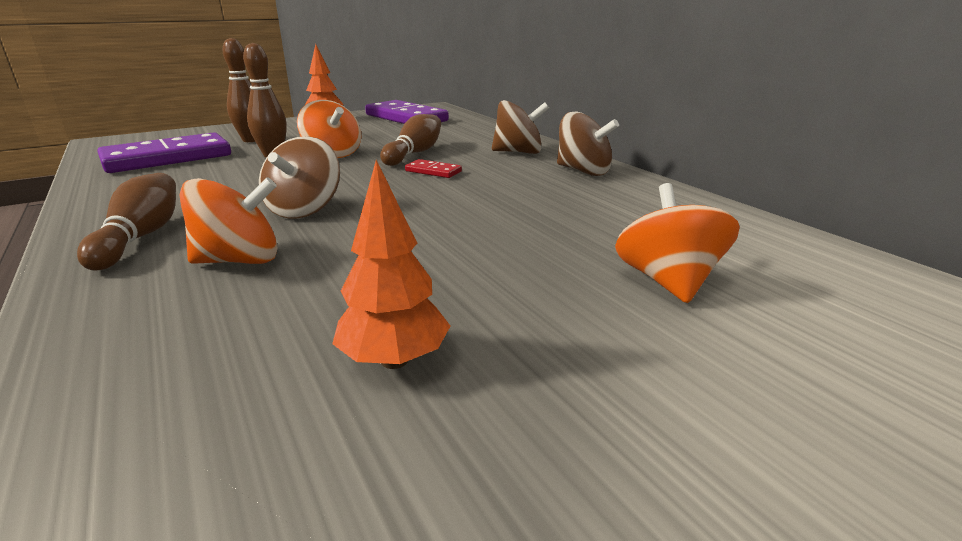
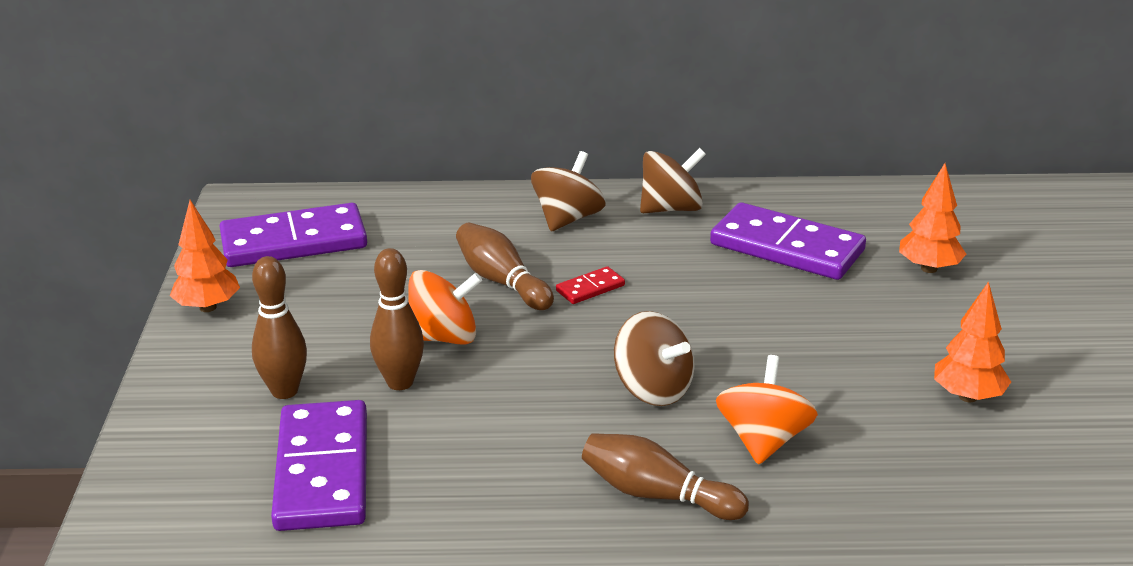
camera: 60 degrees left, 5 degrees up
(592, 213) = (787, 247): none -> purple domino
(668, 282) = (928, 268): orange spinning top -> orange tree

